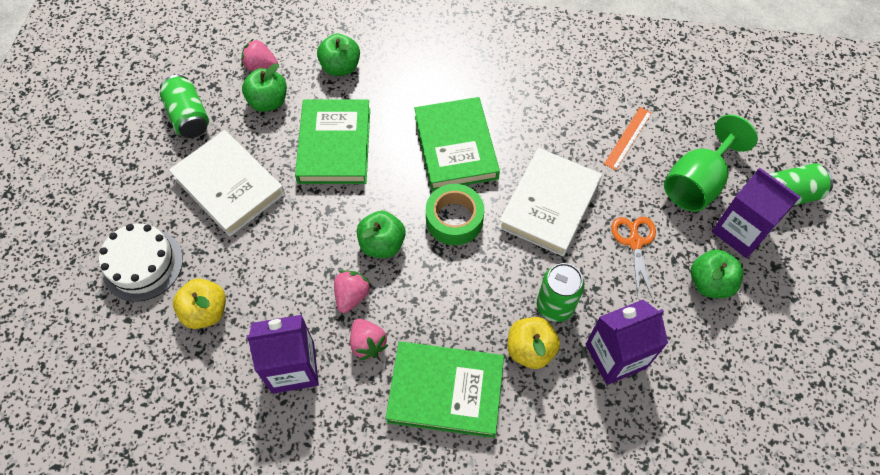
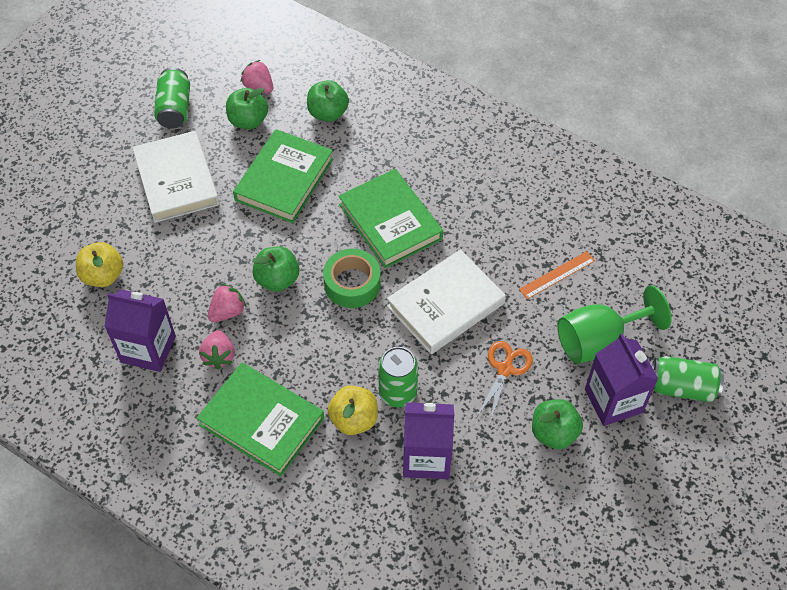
camera: 25 degrees right, 5 degrees down
(142, 264) = (74, 218): white cake -> none
(455, 147) = (390, 222): green book -> green book turned 45 degrees counterclockwise

